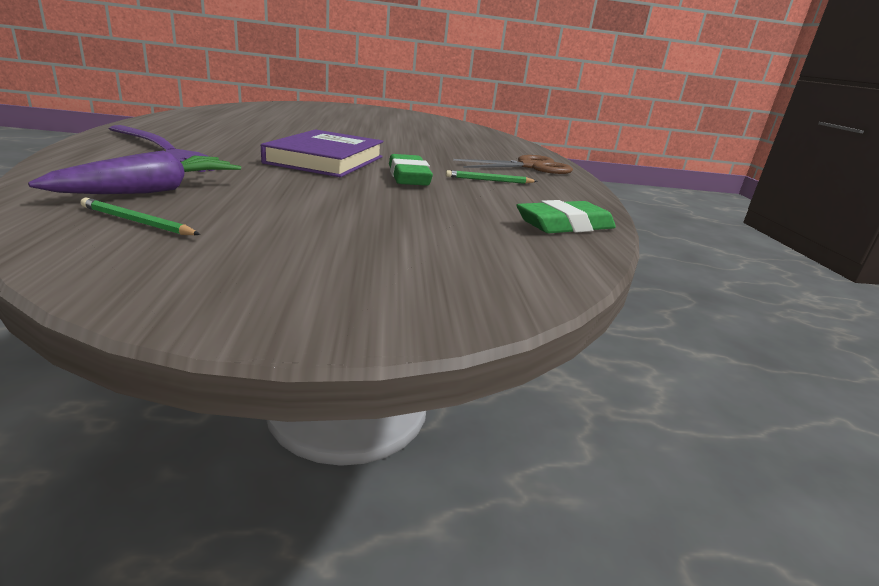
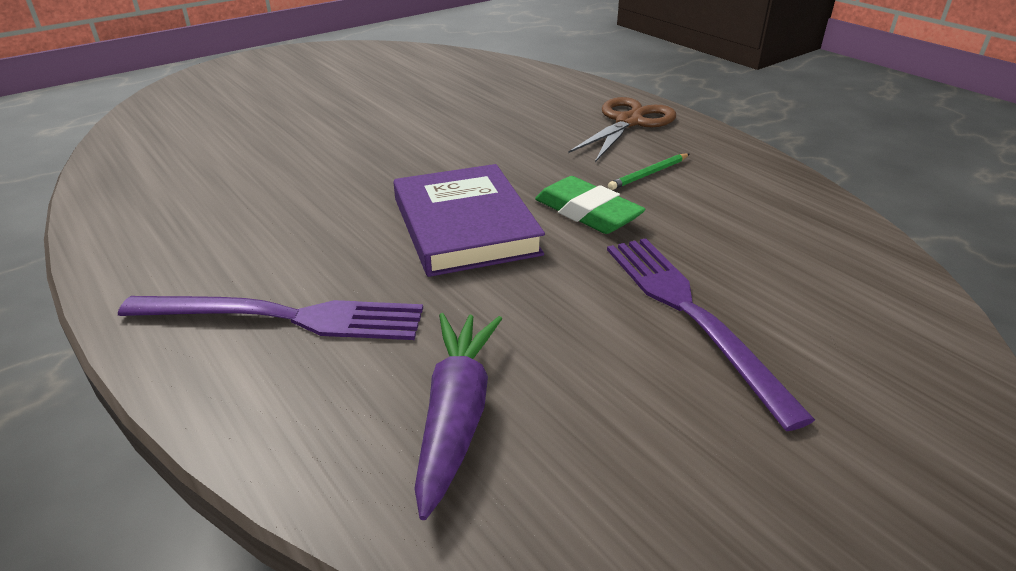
camera: 30 degrees left, 10 degrees up
(138, 222) = (569, 481): green pencil -> none
(368, 216) = (691, 314): none -> purple fork
(565, 225) = (817, 223): green eraser -> none

